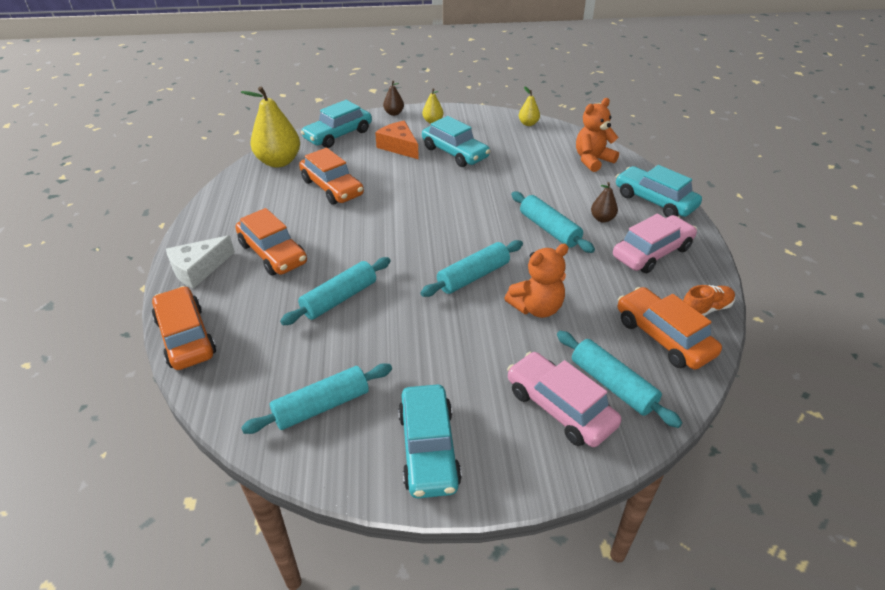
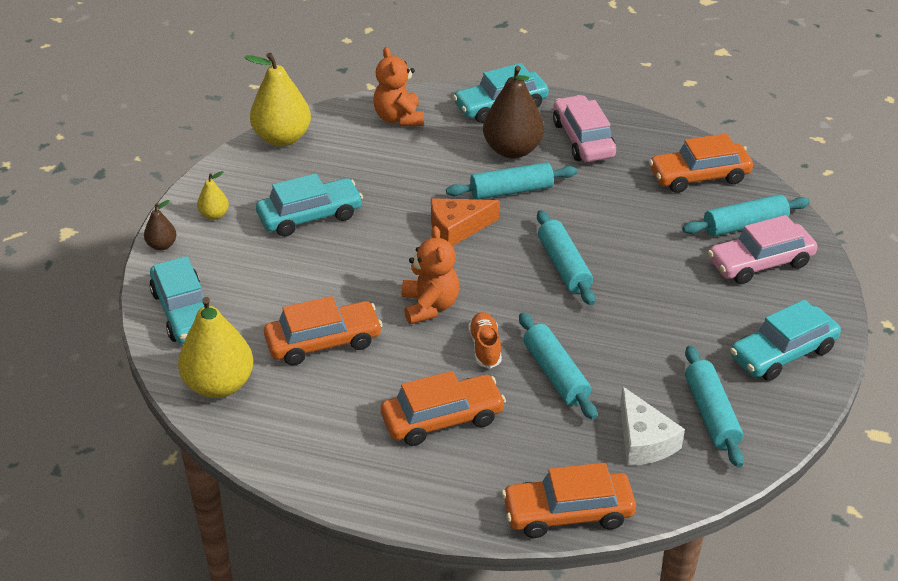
camera: 70 degrees left, 0 degrees up
(198, 269) = (441, 493): white cheese -> white cheese (644, 440)
(399, 147) = (260, 261): orange cheese -> orange cheese (457, 228)
(428, 449) = (782, 353): turquoise car -> turquoise car turned 135 degrees clockwise
(528, 124) = (282, 138): yellow pear -> yellow pear, size x2.06
(537, 308) = (630, 237): orange teddy bear -> orange teddy bear (429, 306)
(602, 219) = (512, 150): brown pear -> brown pear, size x2.06
(705, 309) = (674, 140): orange shoe -> orange shoe (485, 347)

